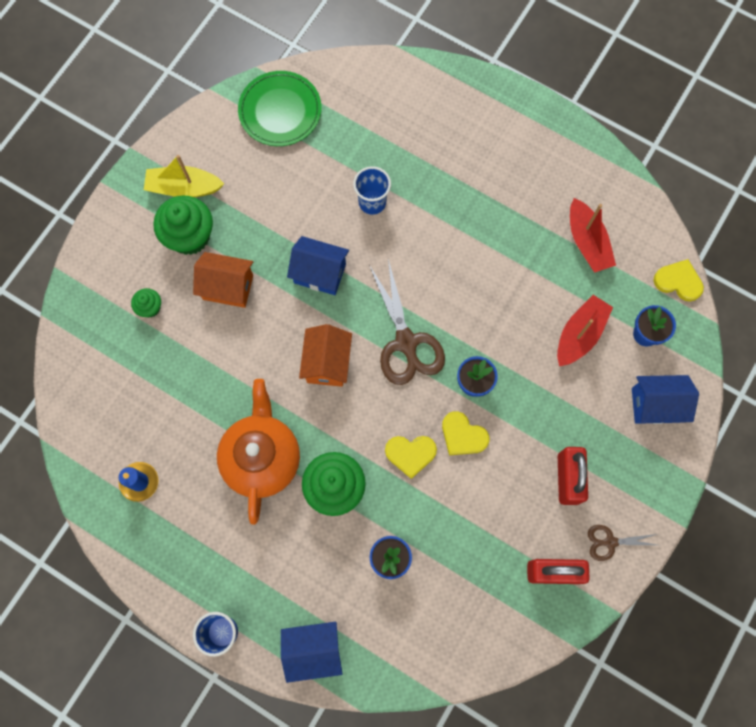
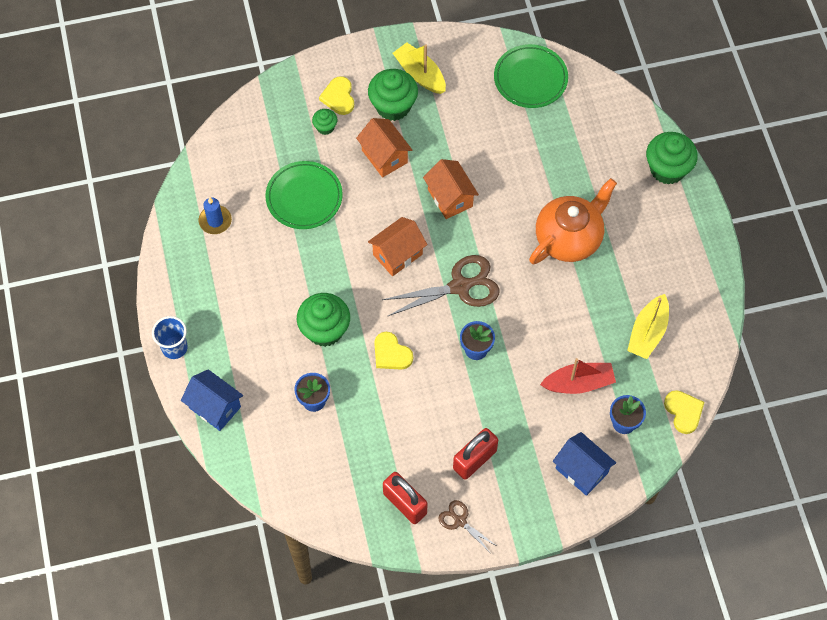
camera: 45 degrees right, 10 degrees down
(196, 387) = (304, 197): none -> green plate
(262, 458) = (300, 273): orange teapot -> orange teapot (569, 238)
(320, 273) = (450, 198): blue house -> orange house
(372, 202) = (530, 184): blue cup -> none
(406, 342) = (460, 286): brown scissors -> brown scissors turned 135 degrees counterclockwise
(463, 435) = (435, 373): yellow heart -> yellow heart (339, 97)
(464, 92) = (667, 169): none -> green cupcake
(587, 242) = (647, 332): red boat -> yellow boat

